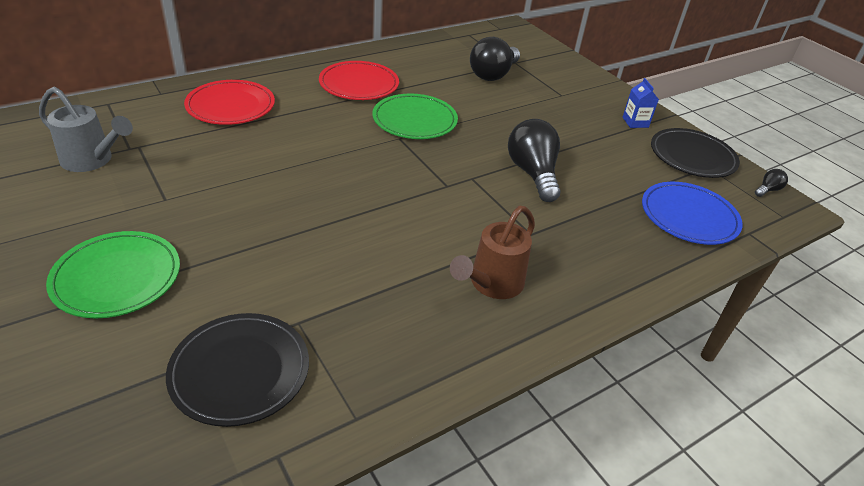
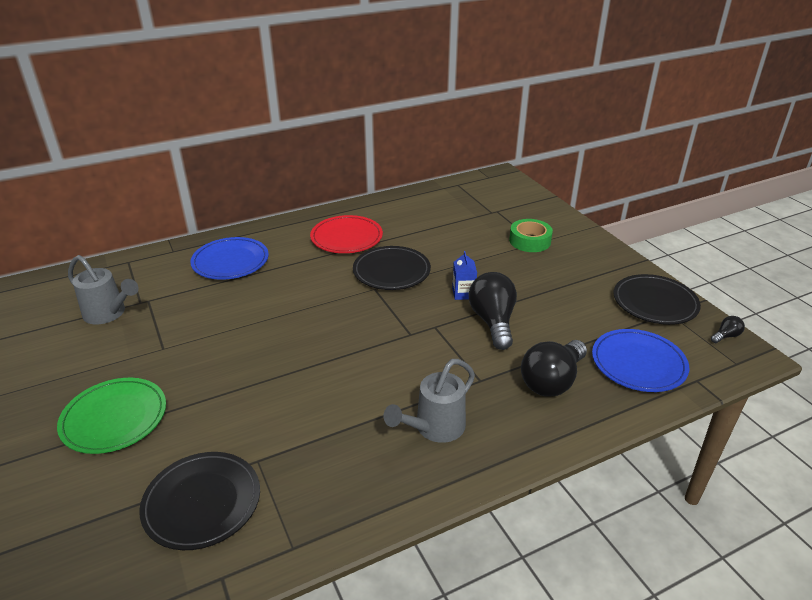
camera: 10 degrees right, 5 degrees down
(230, 106) = (230, 261): red plate -> blue plate
(414, 120) = (391, 271): green plate -> black plate
(492, 284) = (434, 428): brown watering can -> grey watering can
(493, 74) = (473, 224): black light bulb -> black light bulb (552, 381)
(555, 93) = (530, 241): none -> green tape
(635, 122) = (604, 268): blue carton -> blue carton (463, 293)

